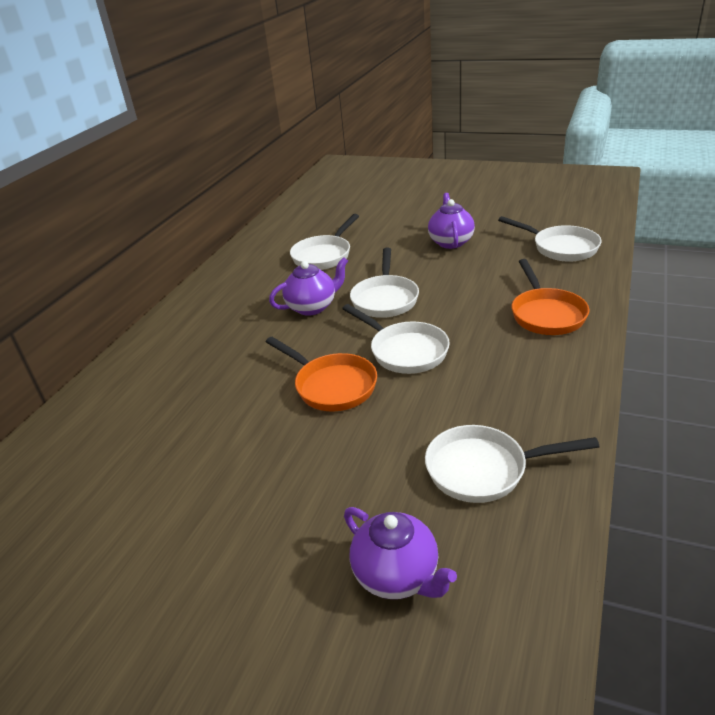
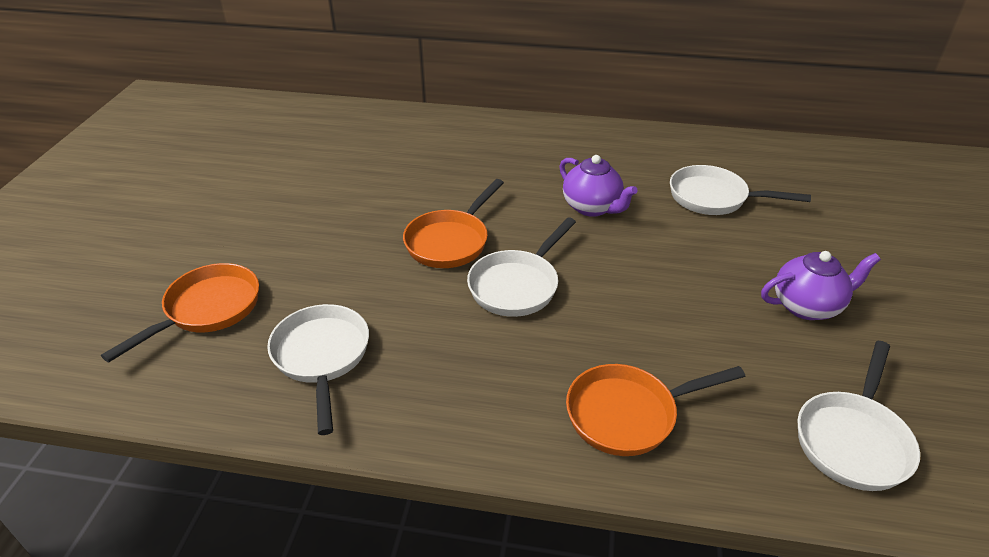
camera: 75 degrees right, 5 degrees up
(385, 299) = (625, 259): white pan -> none
(397, 576) = (207, 310): purple teapot -> orange pan

